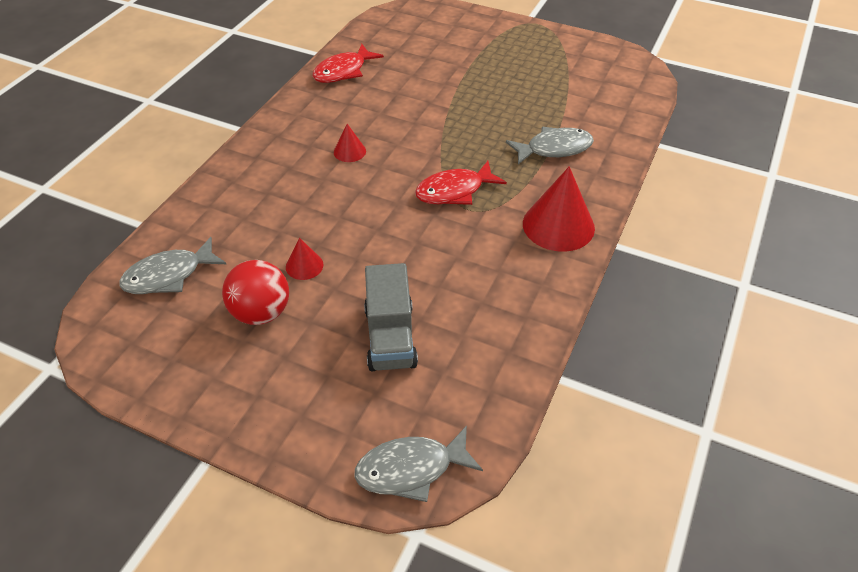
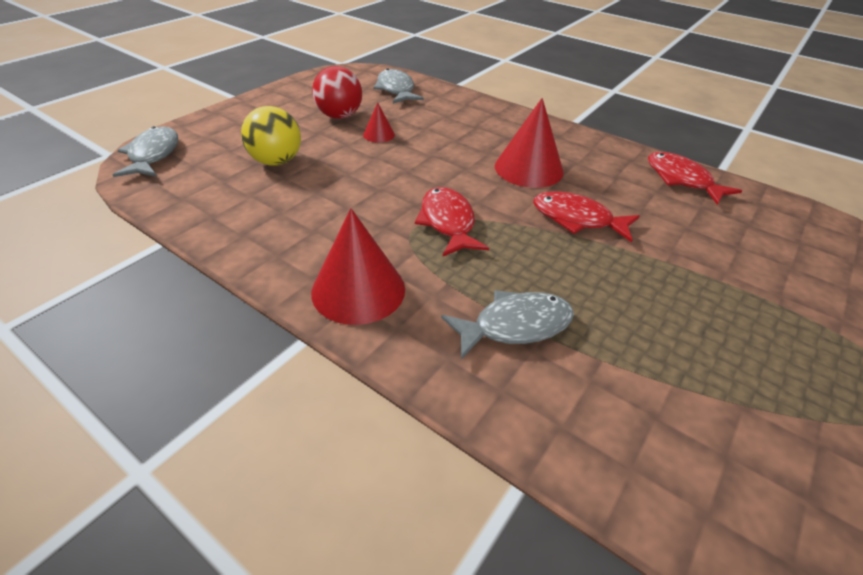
camera: 100 degrees right, 5 degrees down
(349, 151) = (528, 169): red cone -> red cone, size x2.00
(390, 337) = (276, 161): grey truck -> yellow ball
(422, 124) = (577, 219): none -> red fish
(554, 148) = (515, 326): grey fish -> grey fish turned 105 degrees counterclockwise

